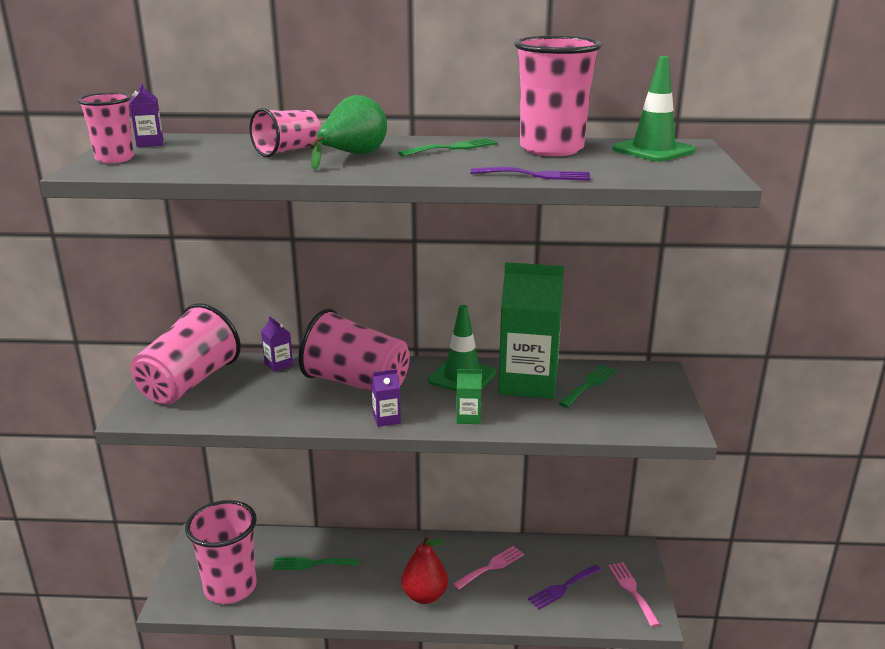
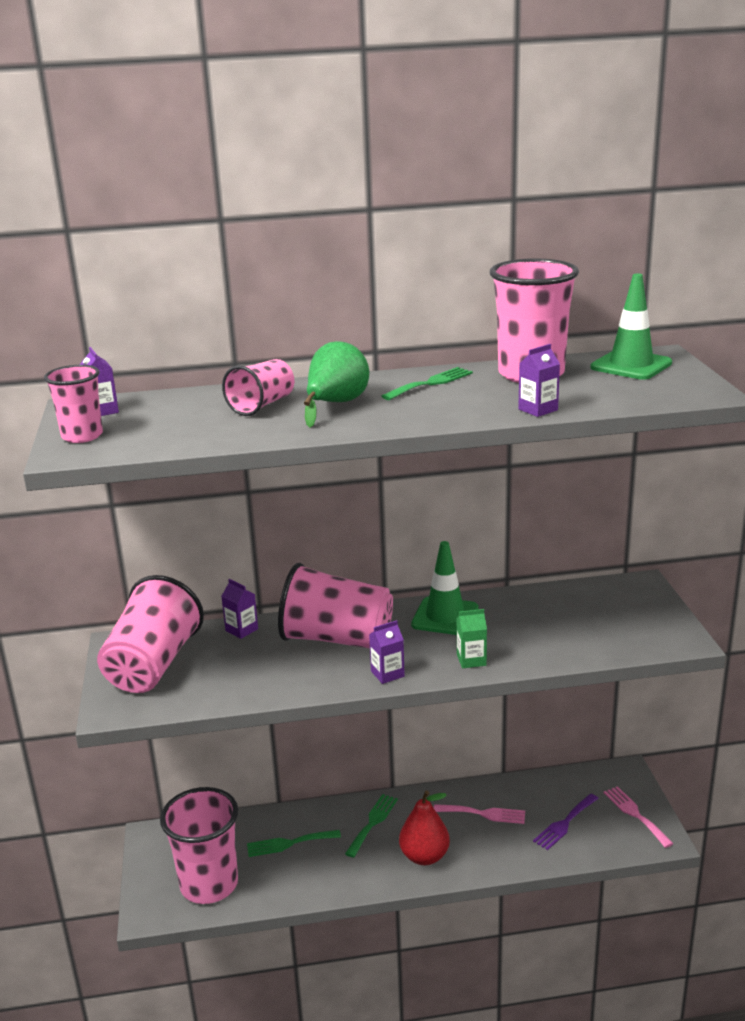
camera: 10 degrees left, 0 degrees up
(491, 567) = (484, 814): pink fork -> pink fork turned 60 degrees clockwise
(528, 383) = (515, 613): green carton -> none
(536, 175) = (538, 410): purple fork -> purple carton
(589, 384) = (578, 607): green fork -> green fork (372, 823)

